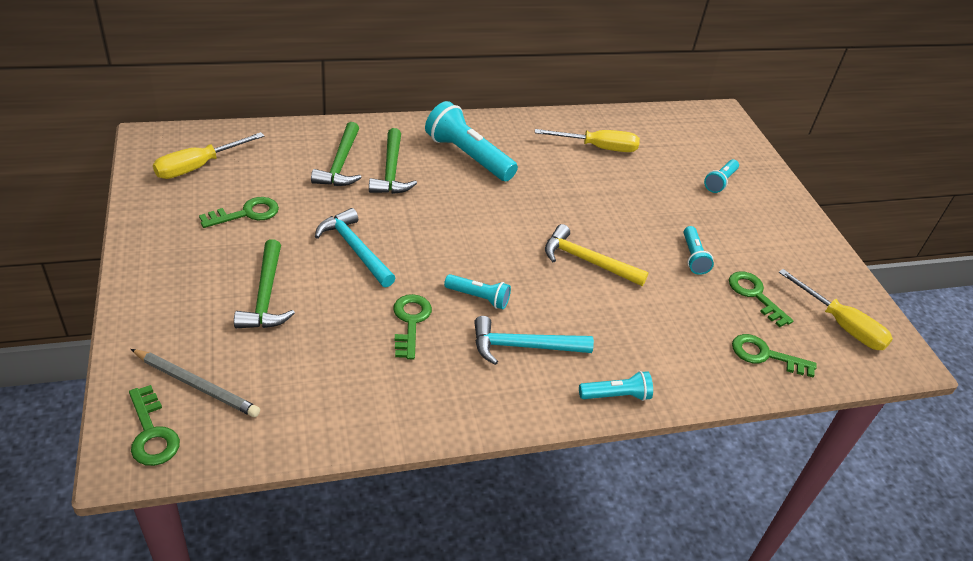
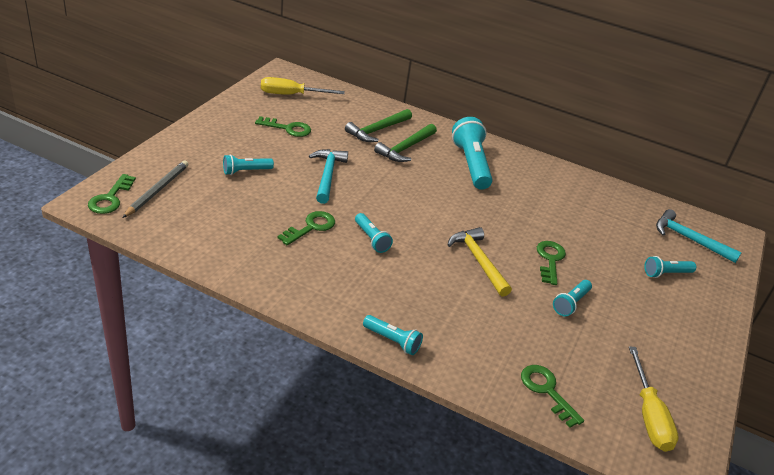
camera: 40 degrees right, 5 degrees down
(196, 385) = (157, 190): grey pencil -> grey pencil turned 135 degrees counterclockwise
(265, 296) = (246, 171): green hammer -> turquoise flashlight
(523, 346) = (365, 279): turquoise hammer -> turquoise hammer (689, 239)
(597, 147) = (583, 204): yellow screwdriver -> none
(755, 295) = (592, 353): green key -> green key (550, 260)

